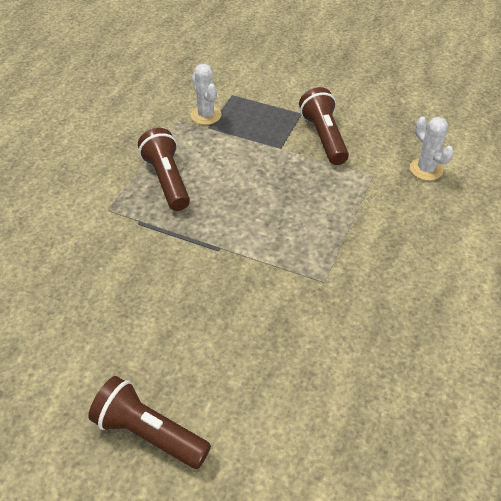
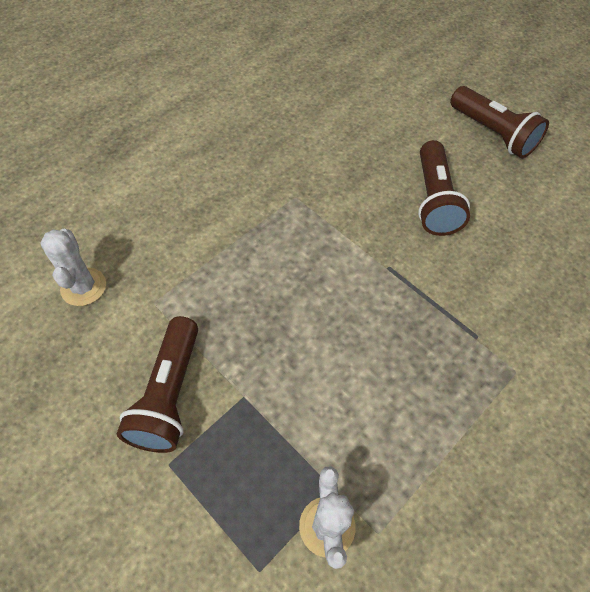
camera: 160 degrees left, 10 degrees up
(167, 180) = (427, 395): brown flashlight -> brown flashlight (434, 200)

